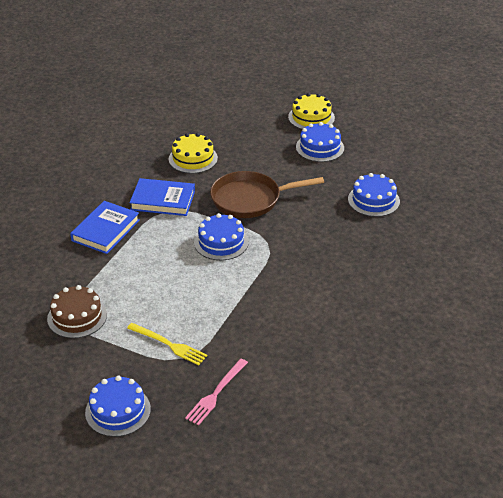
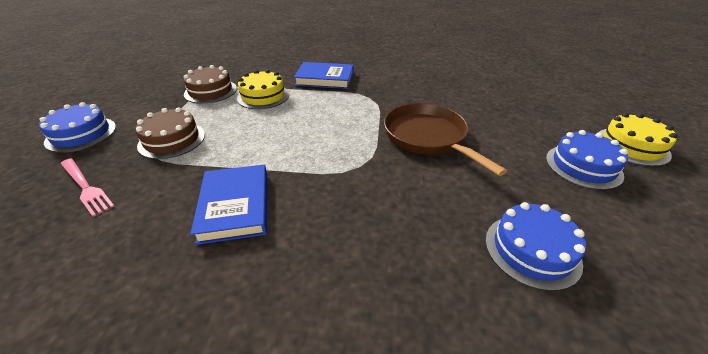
camera: 70 degrees right, 0 degrees up
(163, 200) = (383, 92): blue book -> blue book (235, 206)
(168, 344) = (172, 140): yellow fork -> brown cake
(193, 158) = (459, 93): yellow cake -> yellow cake (263, 96)
(216, 393) = (85, 187): pink fork -> pink fork turned 150 degrees counterclockwise
(221, 242) = (342, 135): blue cake -> none

